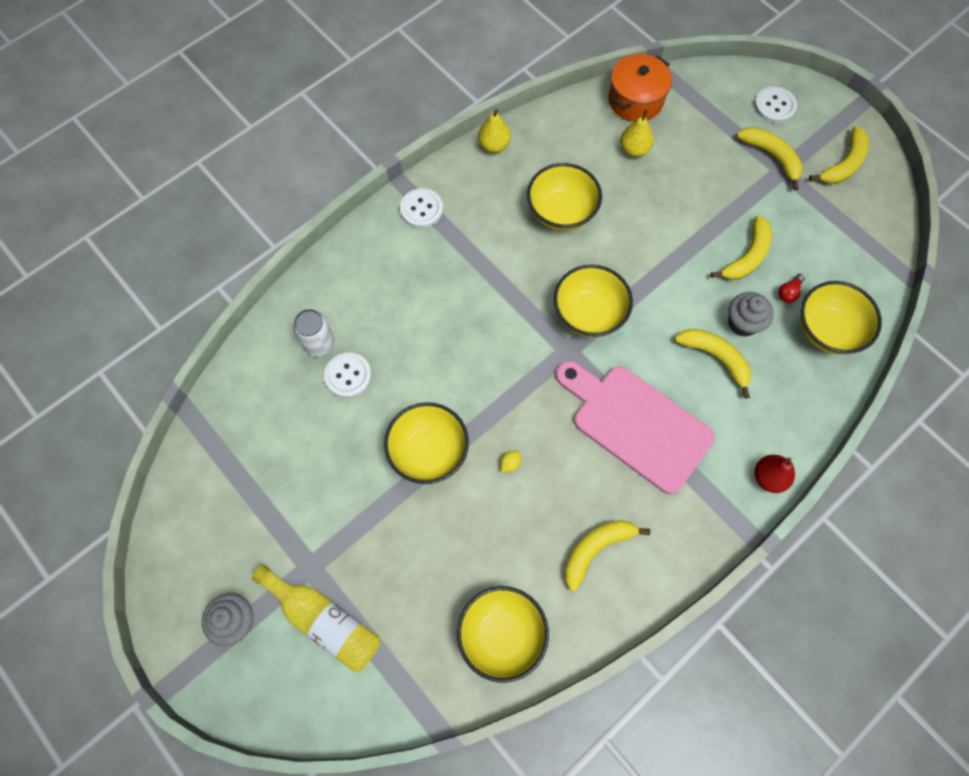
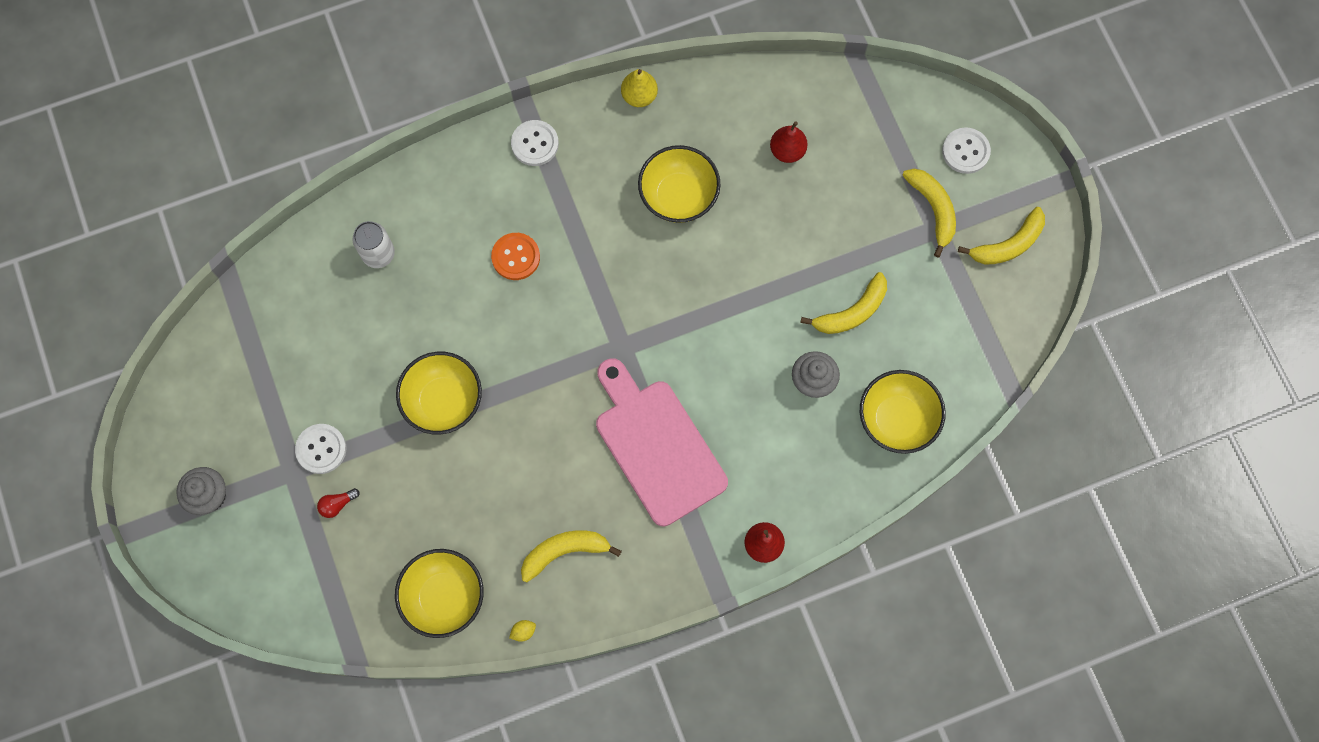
camera: 20 degrees right, 5 degrees up
(325, 620) = (289, 524): yellow bottle -> none
(348, 376) = (395, 297): white button -> white button (321, 449)
(443, 306) = (516, 257): none -> orange button
(510, 463) = (517, 440): yellow lemon -> yellow lemon (523, 631)
(589, 314) = (659, 317): yellow bowl -> none
(634, 149) = (787, 151): yellow pear -> red pear
(635, 100) = (815, 93): orange pot -> none
(715, 358) = (767, 407): yellow banana -> none
(789, 292) = (876, 365): red light bulb -> red light bulb (337, 504)

